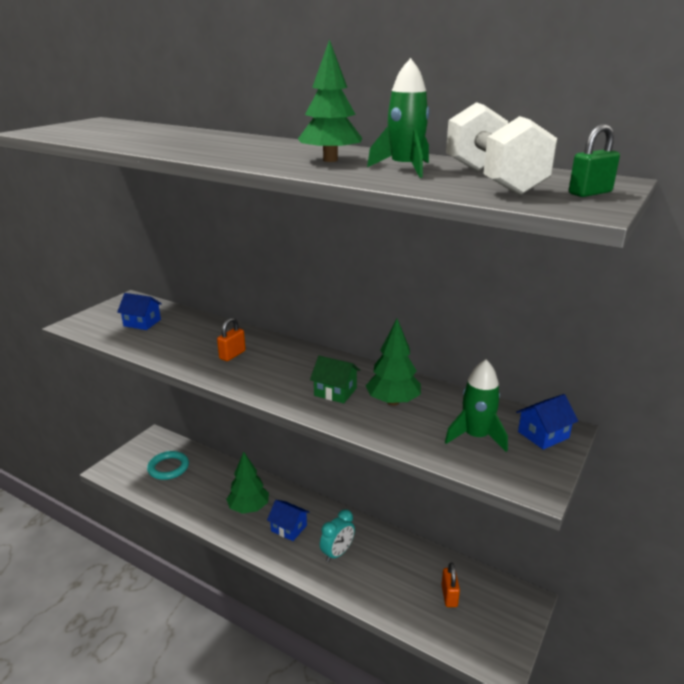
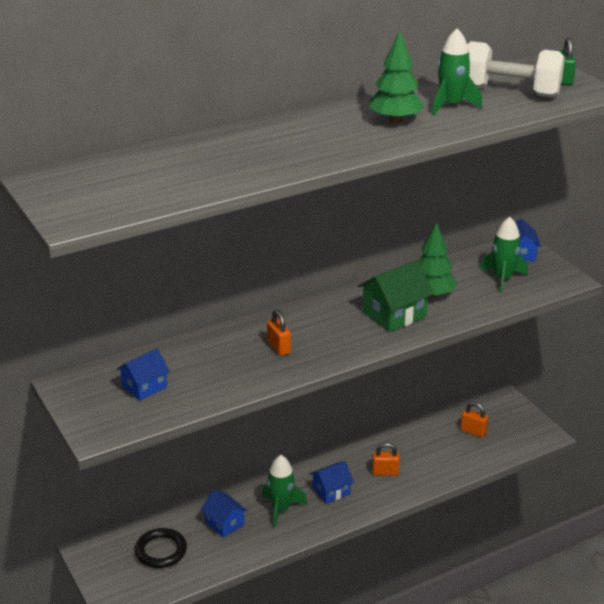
camera: 60 degrees left, 5 degrees up
(168, 468) = (161, 551): turquoise ring -> black ring
(214, 485) = (224, 523): none -> blue house
(249, 508) = (281, 508): green tree -> green rocket
(335, 392) = (394, 314): green house -> green house, size x1.55
(337, 553) = (385, 472): turquoise clock -> orange padlock

